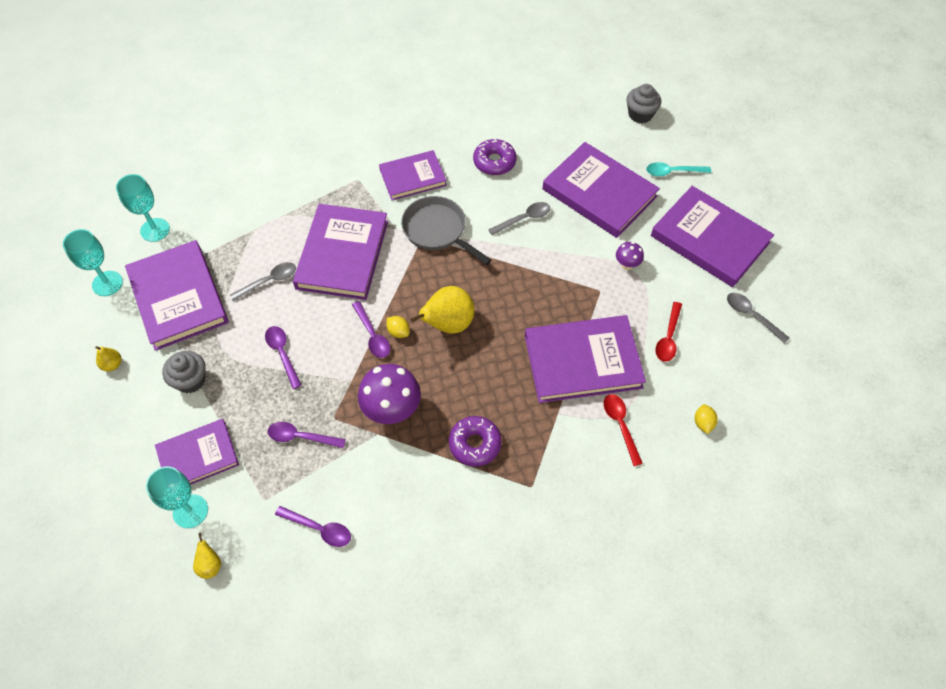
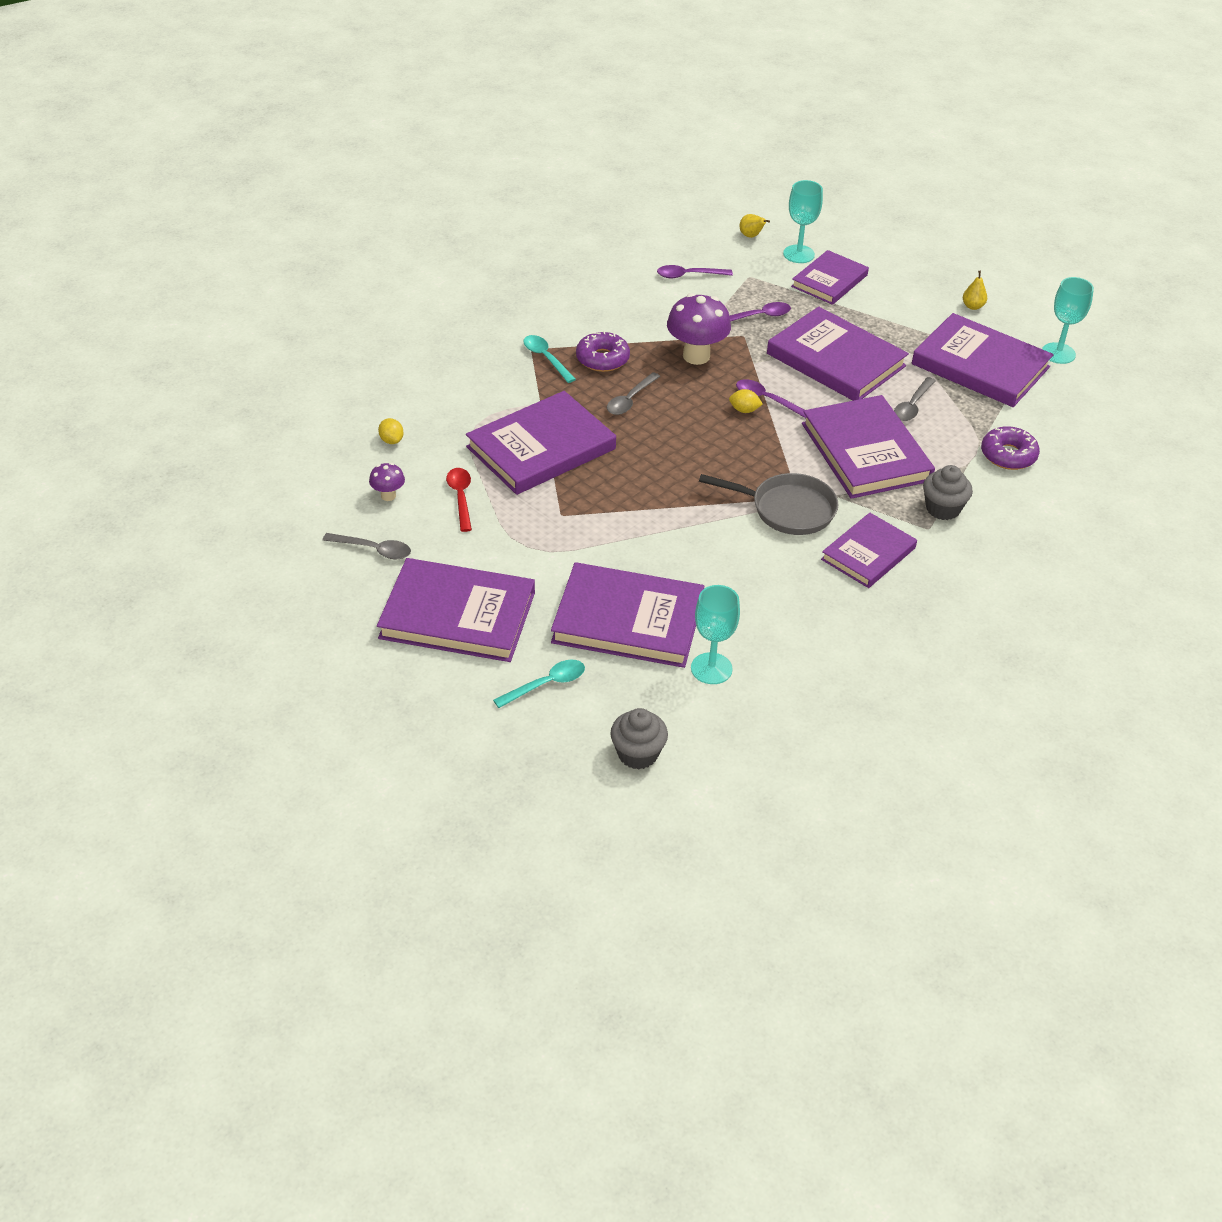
camera: 150 degrees right, 15 degrees down
(155, 230) = (1076, 406): turquoise goblet -> turquoise goblet (711, 668)
(191, 380) = (894, 318): grey cupcake -> grey cupcake (943, 508)
(282, 354) = (835, 360): purple spoon -> purple book
(448, 324) = (701, 432): yellow pear -> none
(494, 162) = (787, 609): purple donut -> purple donut (1008, 455)
(524, 219) = (699, 556): grey spoon -> grey spoon (630, 400)
(524, 468) = (546, 358): none -> turquoise spoon
(620, 425) = (474, 413): red spoon -> none
(627, 265) = (545, 551): purple mushroom -> purple mushroom (388, 496)

